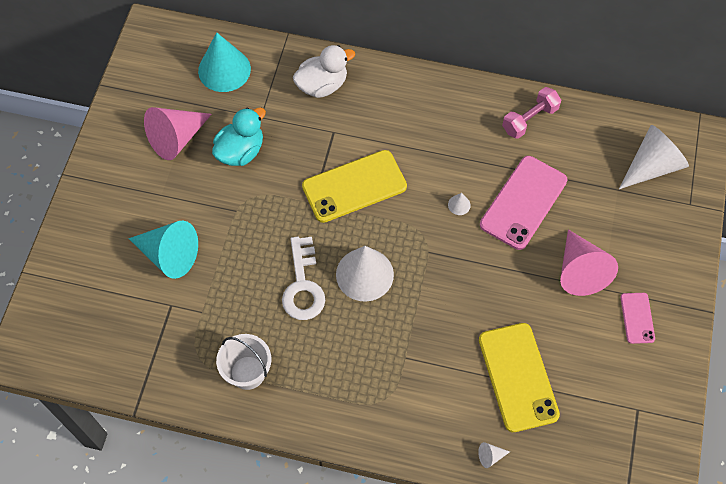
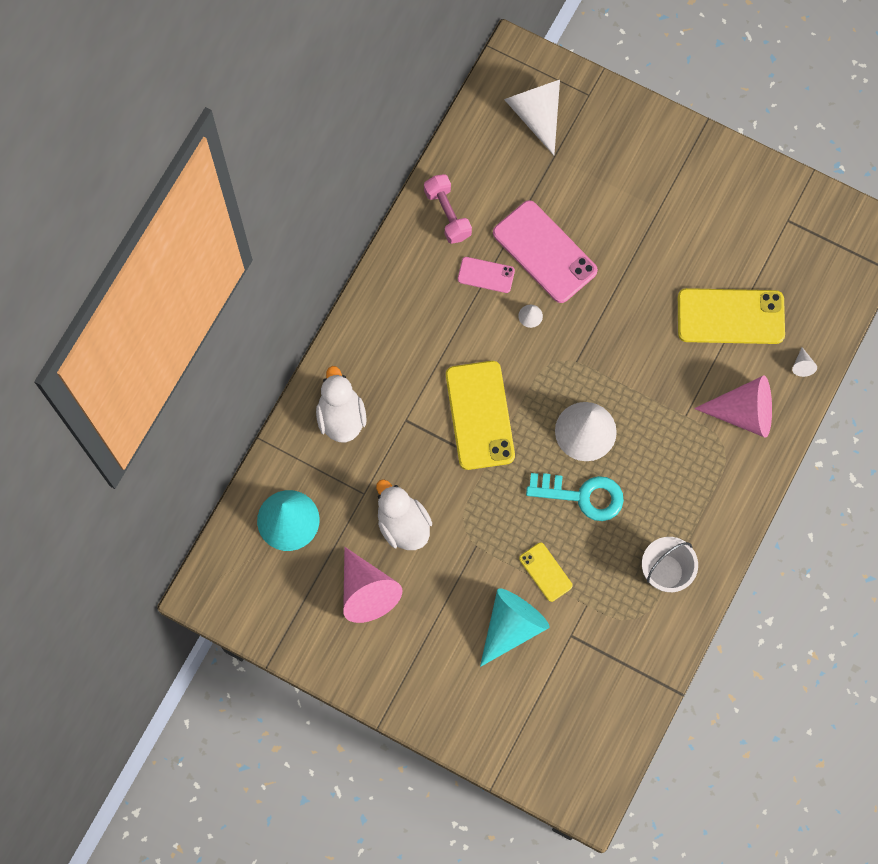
camera: 75 degrees left, 10 degrees up
(224, 271) = (545, 572): none -> yellow phone
(241, 151) = (403, 524): turquoise duck -> white duck
(303, 285) = (582, 496): white key -> turquoise key
(579, 270) = (634, 223): pink cone -> pink cone (743, 413)
(637, 318) = (697, 188): pink phone -> pink phone (486, 275)

